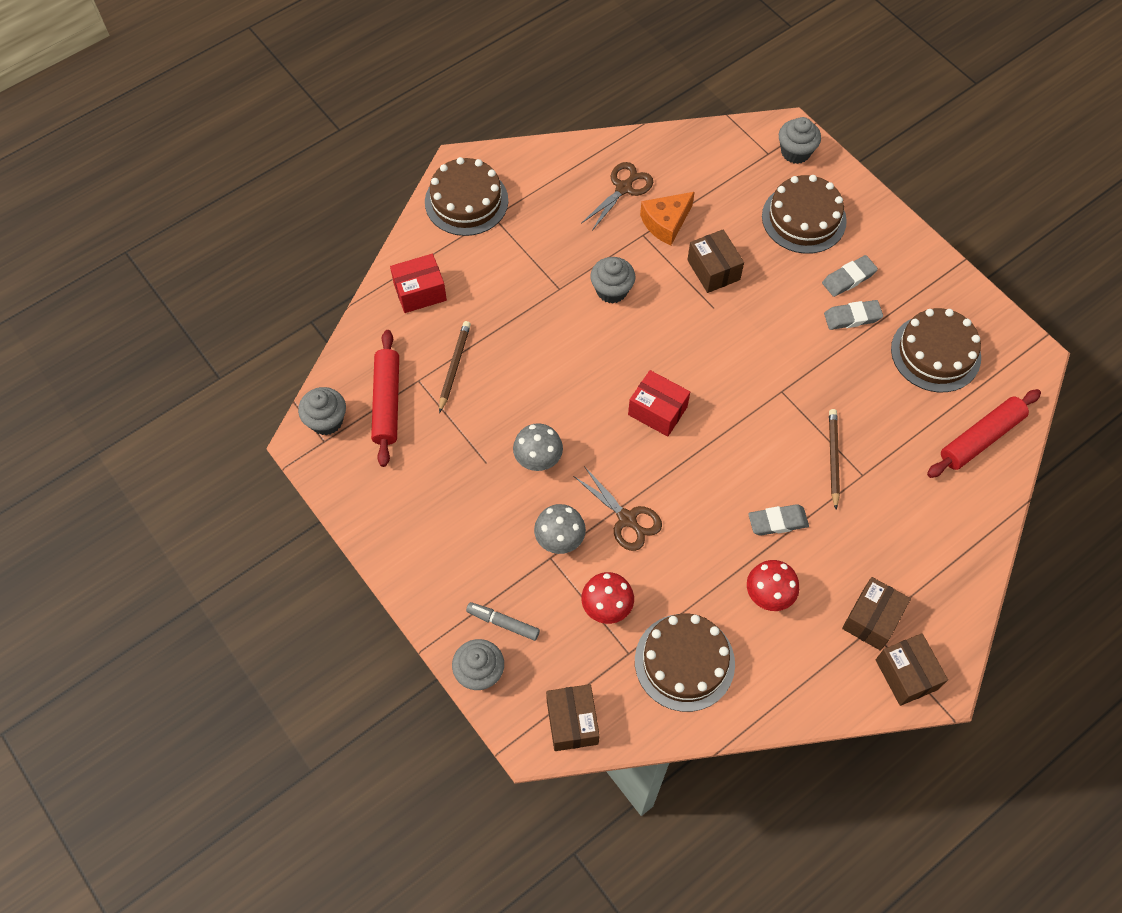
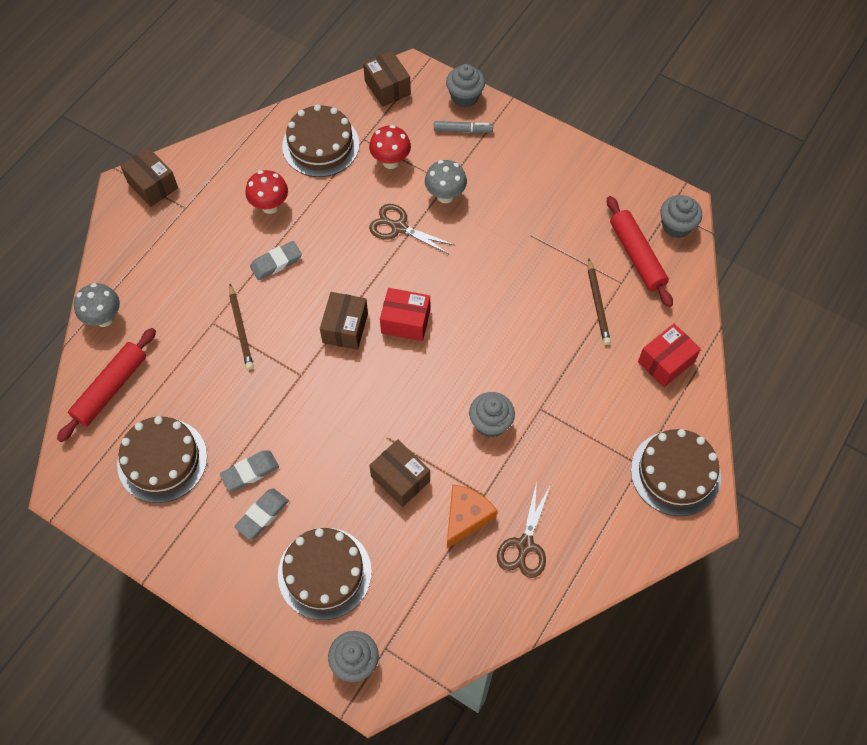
camera: 160 degrees right, 0 degrees up
(538, 461) = (489, 249): grey mushroom -> grey mushroom (104, 318)
(872, 619) = (185, 214): brown box -> brown box (345, 328)

